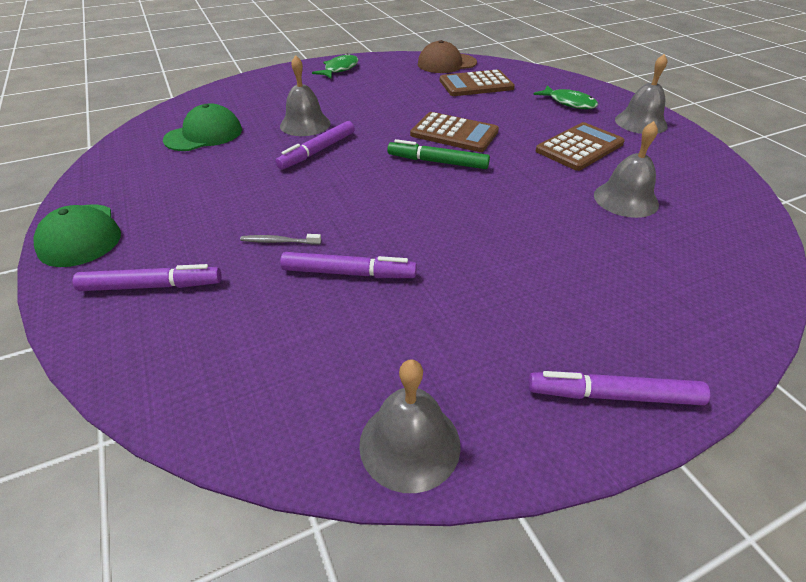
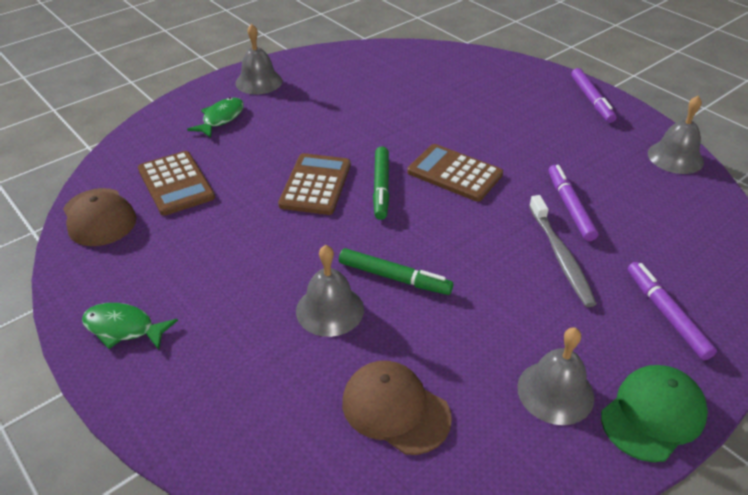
camera: 105 degrees left, 0 degrees up
(204, 135) = (395, 409): green cap -> brown cap
(279, 241) = (560, 256): grey toothbrush -> grey toothbrush, size x1.99
(317, 151) = (394, 277): purple marker -> green marker
(579, 147) = (320, 112): brown calculator -> brown calculator (454, 173)
(625, 199) = (398, 92): grey bell -> grey bell (555, 392)

